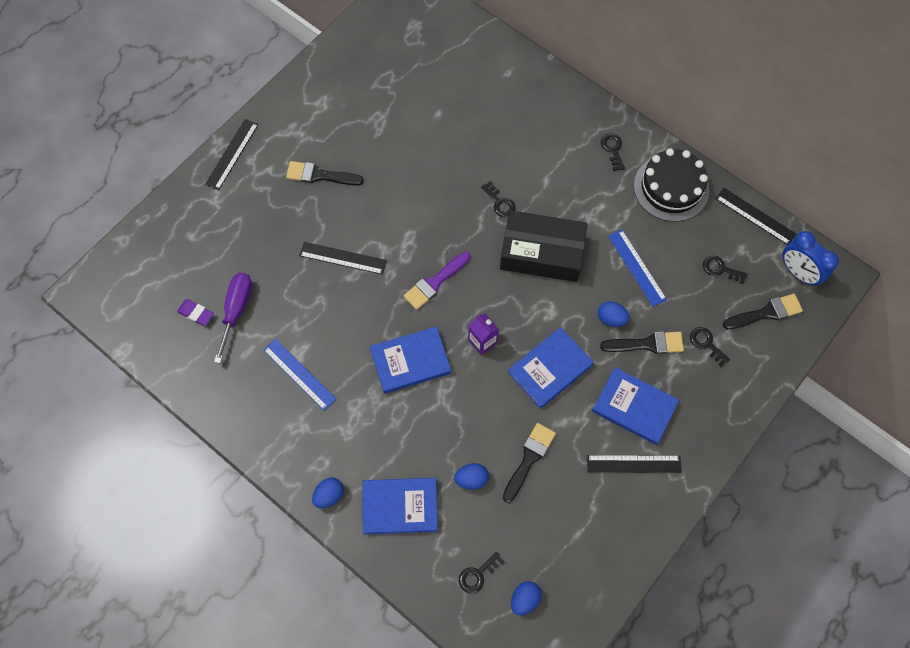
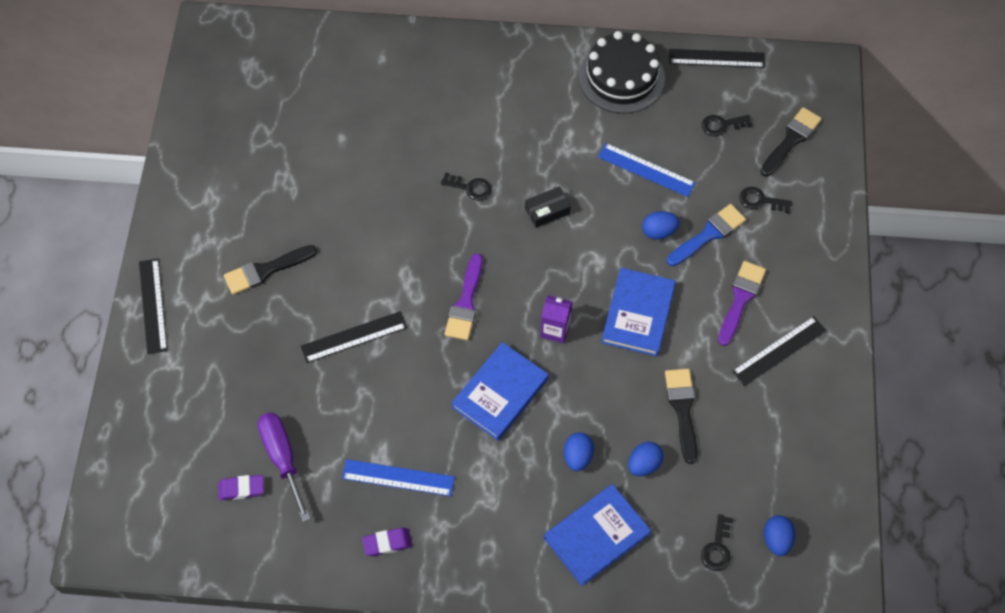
camera: 35 degrees left, 5 degrees down
(259, 414) = (387, 543): none -> purple eraser
(329, 495) = (520, 573): blue egg -> blue egg (577, 456)
(541, 252) = (547, 210): black box -> black box, size x0.43
(612, 149) = (540, 73): black key -> none
(634, 407) = (740, 299): blue book -> purple brush
(647, 344) = (708, 234): black brush -> blue brush
(798, 272) = (791, 87): blue clock -> none

